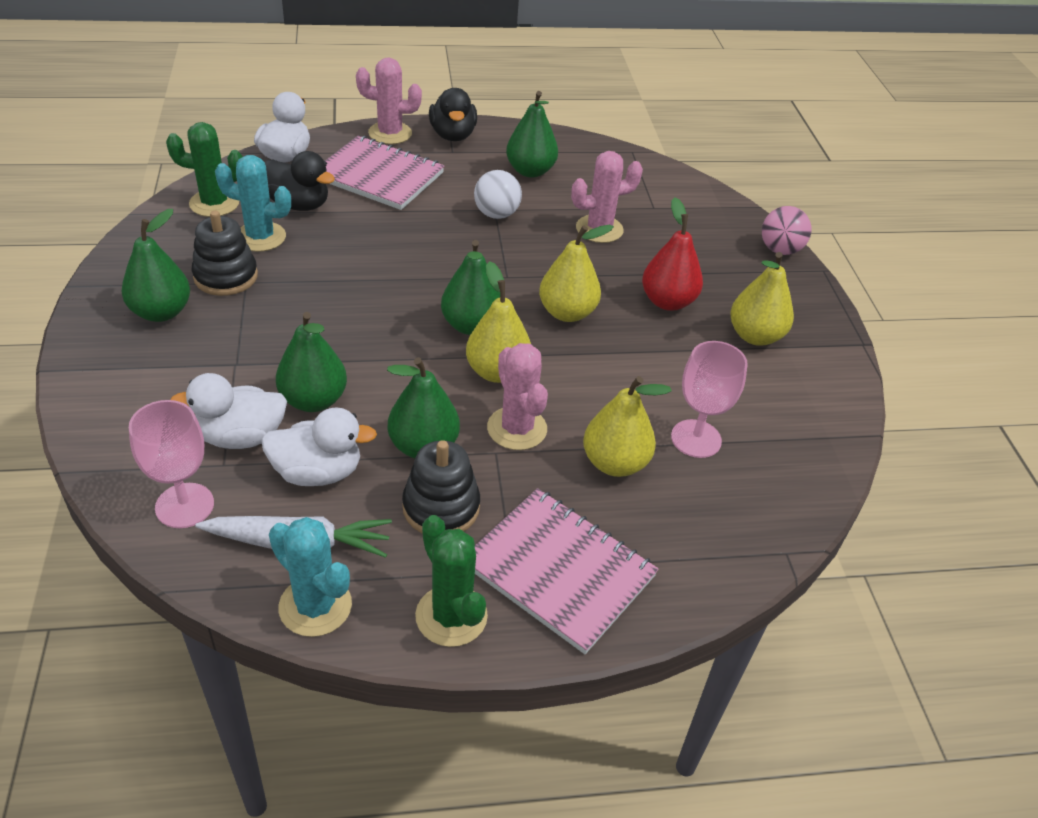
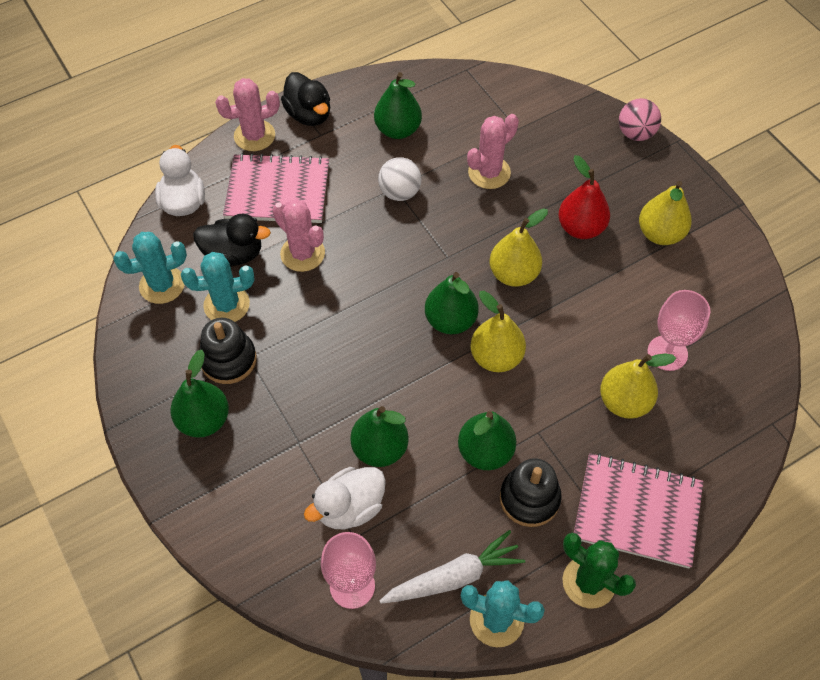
camera: 20 degrees left, 15 degrees up
(214, 203) = (162, 285): green cactus -> turquoise cactus
(318, 472) = (426, 511): white duck -> none
(517, 428) = (540, 404): pink cactus -> pink cactus (302, 253)

